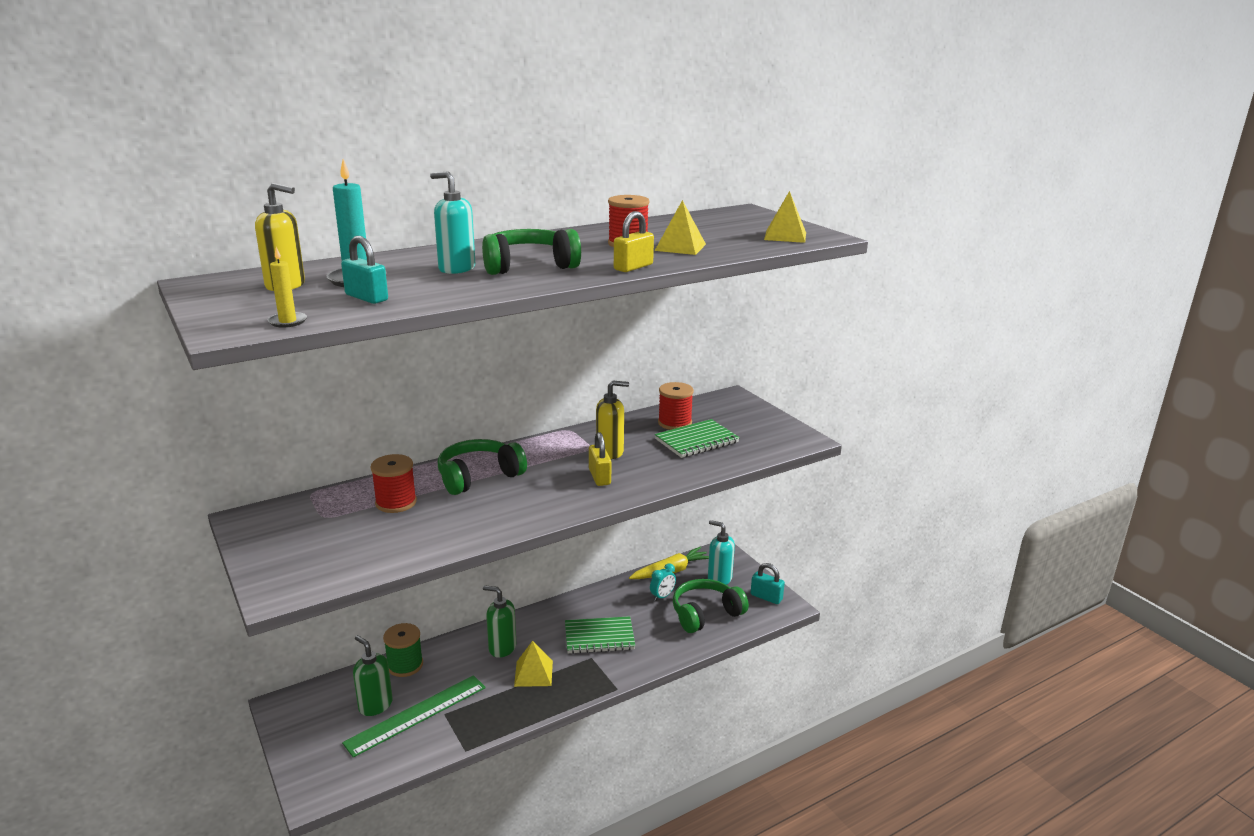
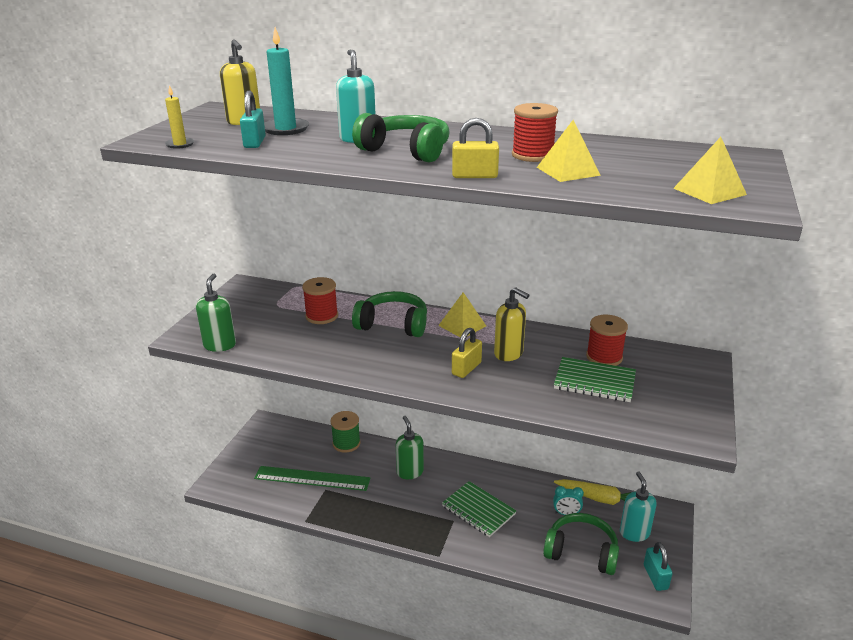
camera: 50 degrees right, 5 degrees up
(375, 705) = (302, 456): green soap dispenser -> green soap dispenser (220, 345)
(533, 673) = (404, 503): yellow pyramid -> yellow pyramid (462, 325)

